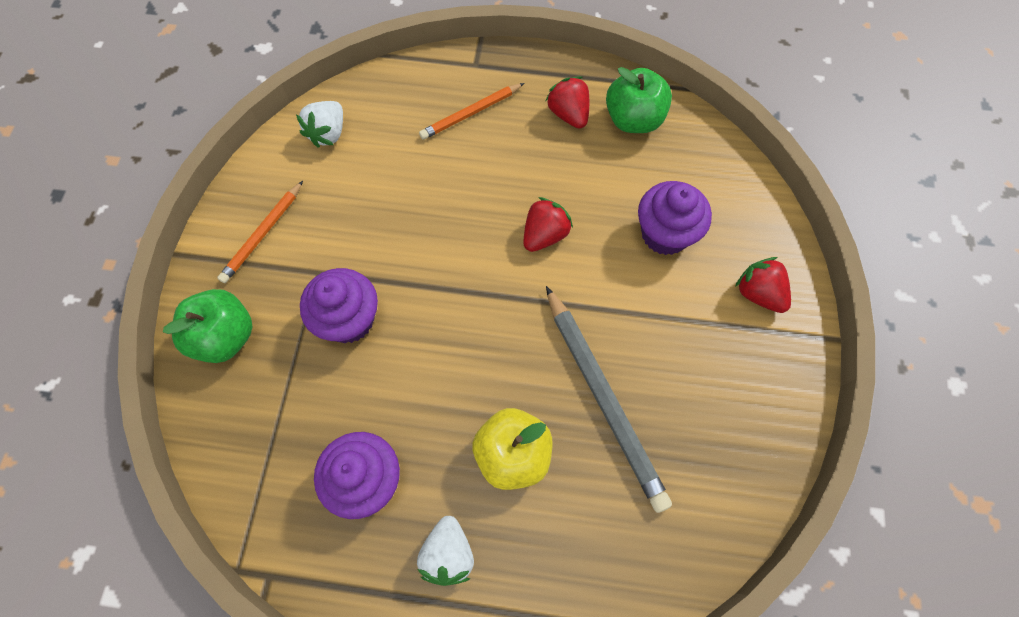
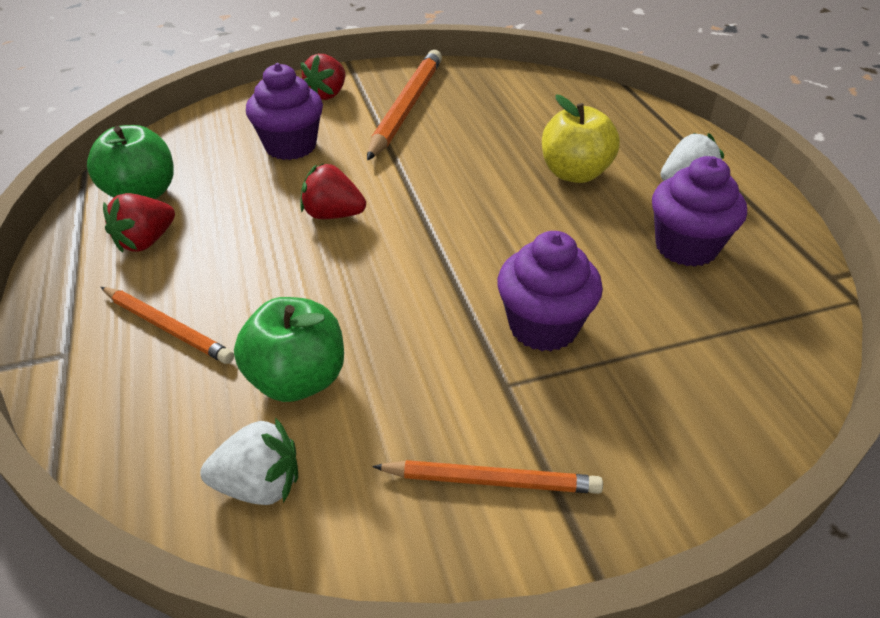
camera: 115 degrees left, 25 degrees down
(225, 336) = (666, 441): green apple -> green apple (297, 379)
(604, 399) = (483, 142): grey pencil -> none
(703, 358) = (406, 107): none -> orange pencil

